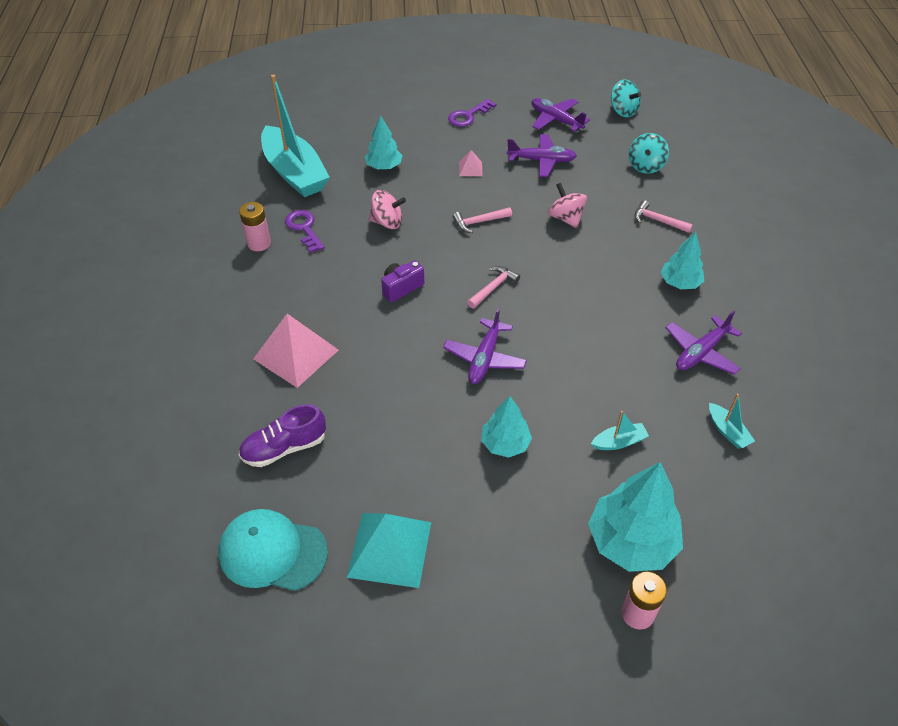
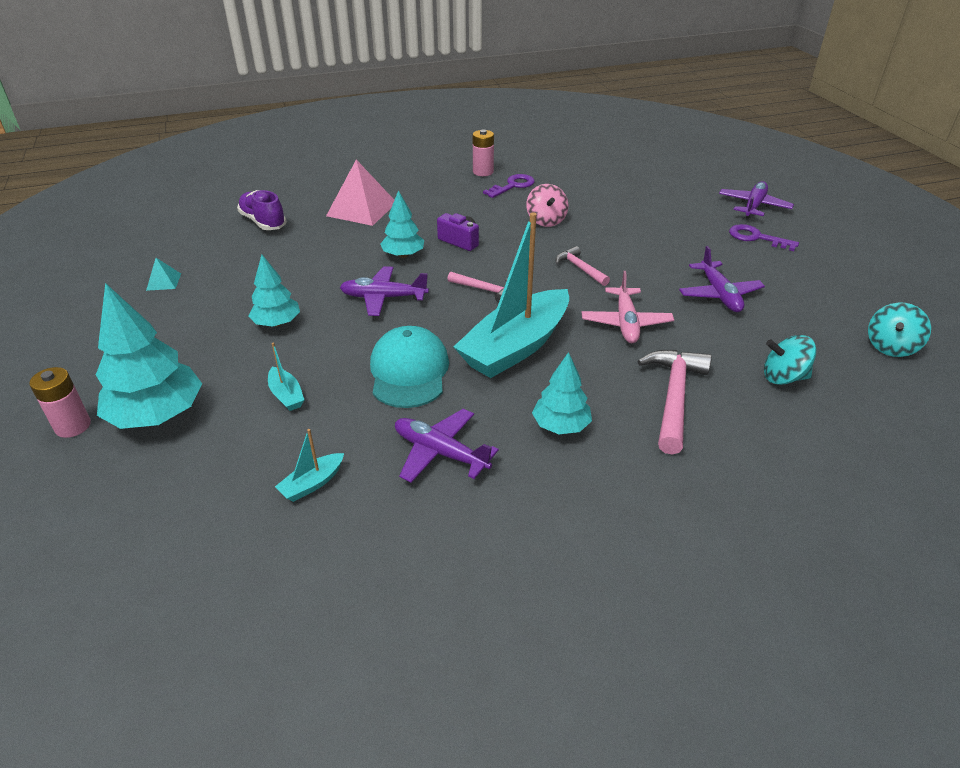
camera: 75 degrees right, 10 degrees down
(272, 552) = (166, 235): turquoise cap -> turquoise cap (409, 371)
(294, 172) = (584, 169): turquoise boat -> turquoise boat (516, 347)
(384, 166) = (627, 206): turquoise tree -> turquoise tree (403, 255)
(390, 549) = (164, 282): turquoise pyramid -> turquoise pyramid, size x0.47
(470, 168) = (664, 252): pink pyramid -> none
(555, 120) = (811, 295): purple plane -> purple plane (753, 206)
(565, 218) = (626, 323): pink spinning top -> pink plane
(658, 221) = (673, 397): pink hammer -> pink hammer, size x1.73

